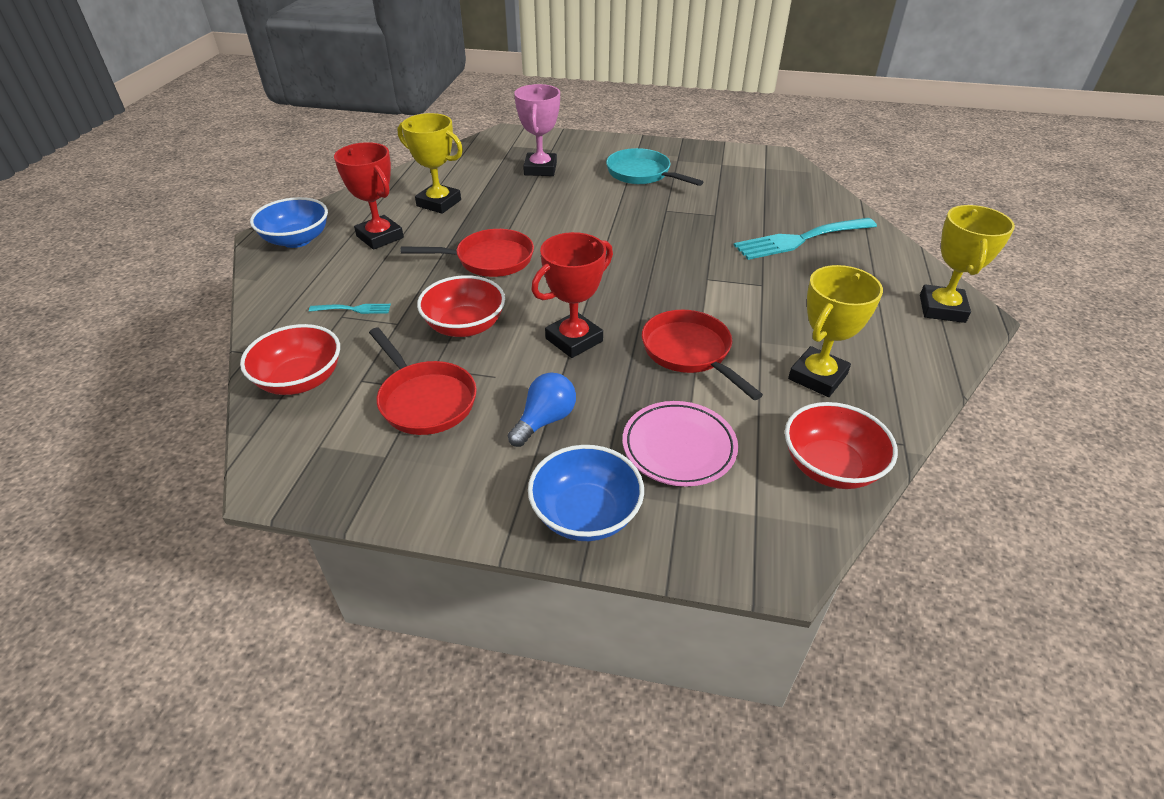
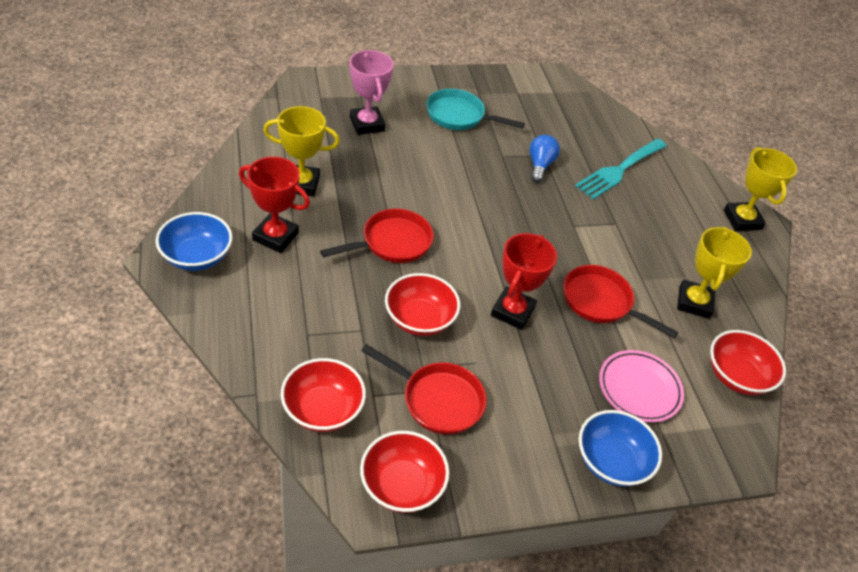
camera: 30 degrees left, 5 degrees up
(319, 468) = (402, 485): none -> red bowl
(354, 309) = (313, 324): turquoise fork -> none
(545, 420) = (537, 392): blue light bulb -> blue light bulb (540, 165)

